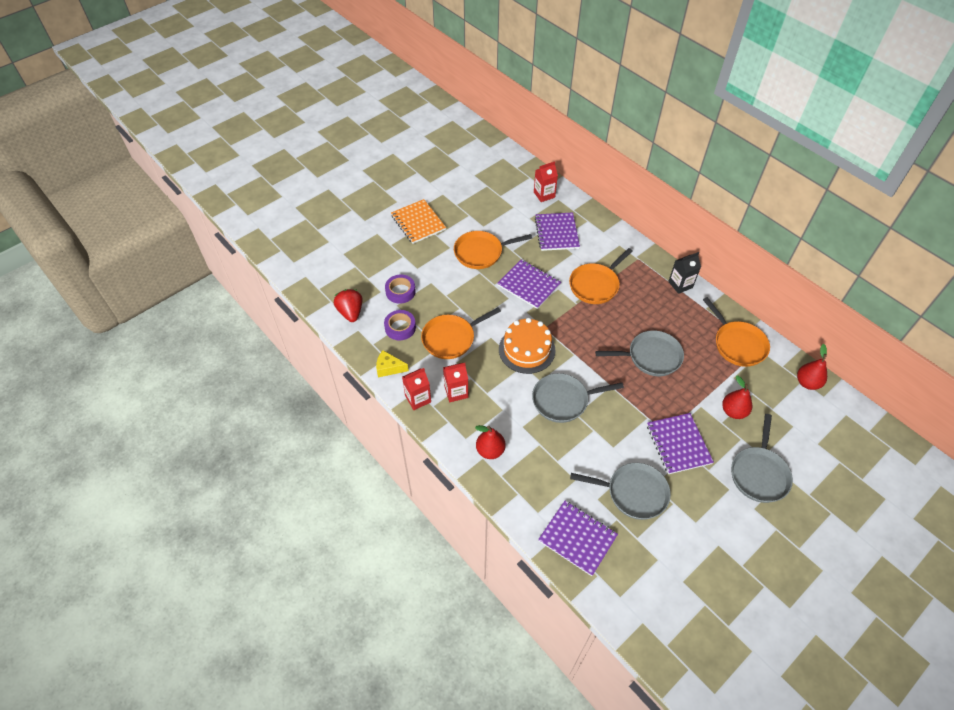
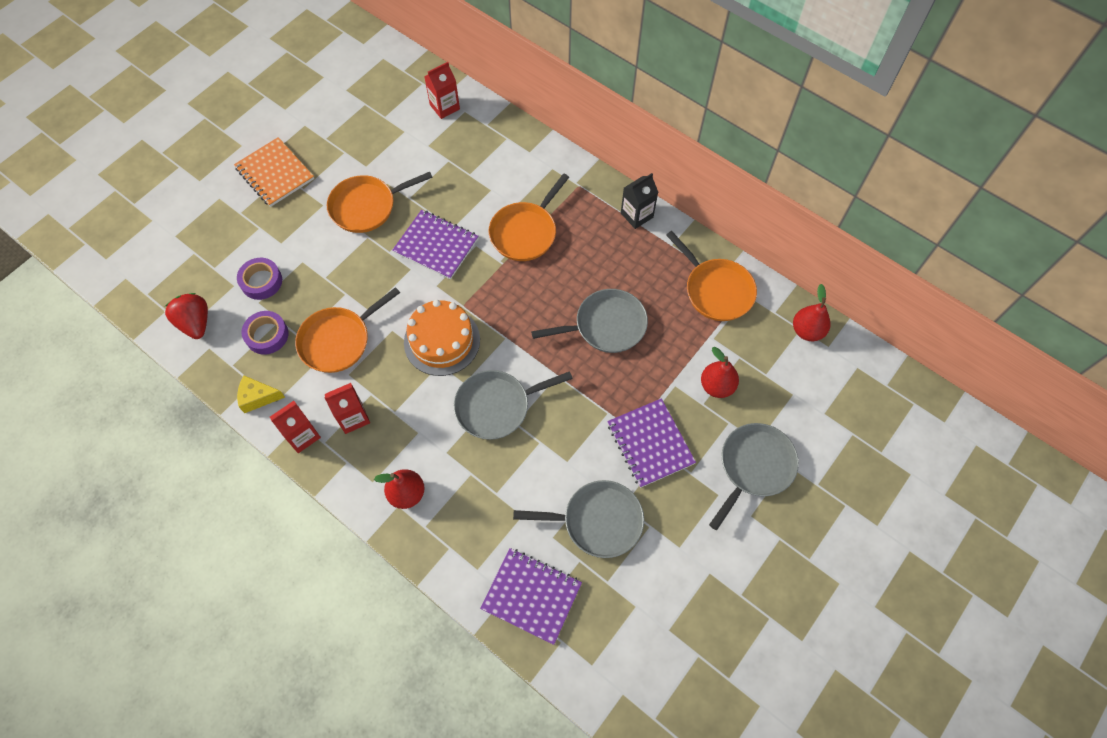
camera: 10 degrees left, 10 degrees up
(556, 233) = (467, 162): purple notebook -> none
(759, 473) = (754, 467): grey pan -> grey pan turned 150 degrees counterclockwise

